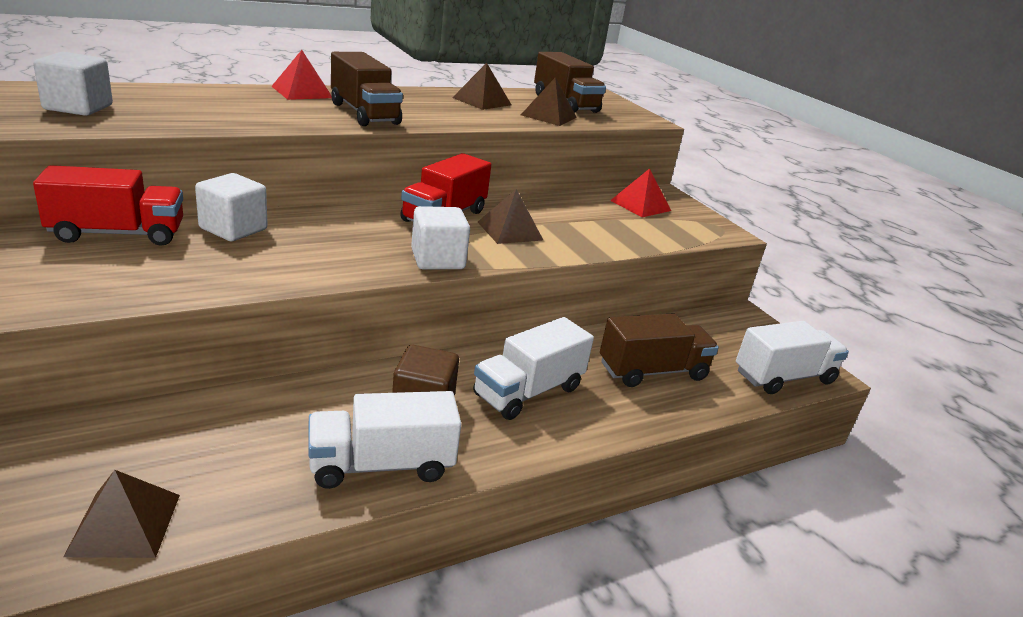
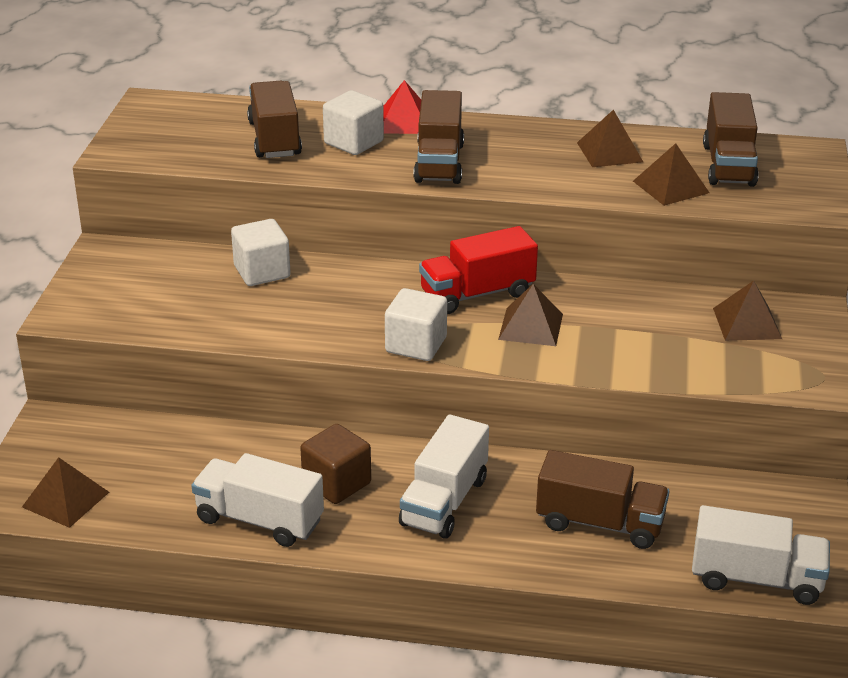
camera: 40 degrees right, 5 degrees up
(78, 107) = (179, 132): white cube -> white cube (353, 142)
(118, 234) = (169, 260): red truck -> none
(192, 107) = (274, 139): none -> brown truck
(528, 391) = (444, 501): white truck -> white truck turned 60 degrees counterclockwise
(640, 205) = (747, 323): red pyramid -> brown pyramid

